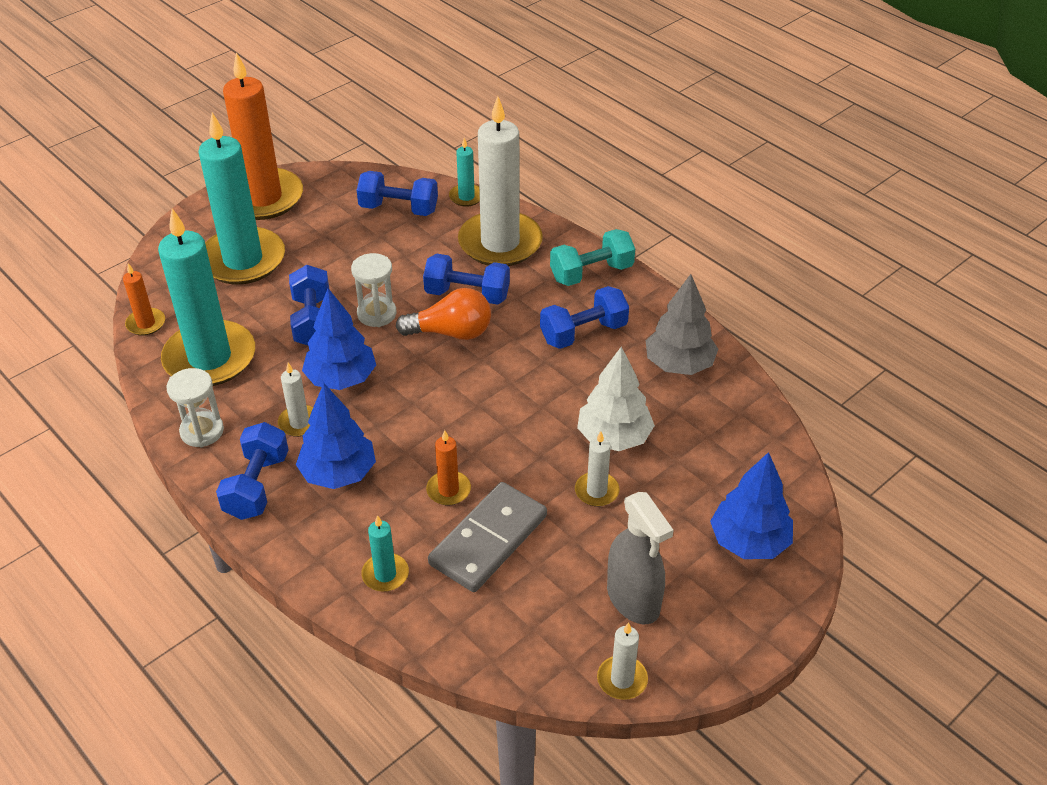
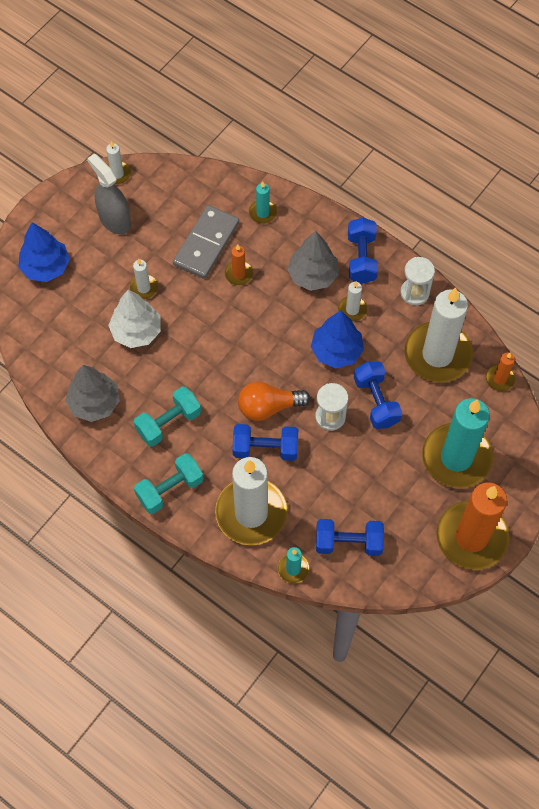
camera: 170 degrees right, 20 degrees up
(210, 358) = (437, 354): turquoise candle -> white candle
(338, 473) = (313, 275): blue tree -> grey tree
(583, 333) = (168, 423): blue dumbbell -> turquoise dumbbell

